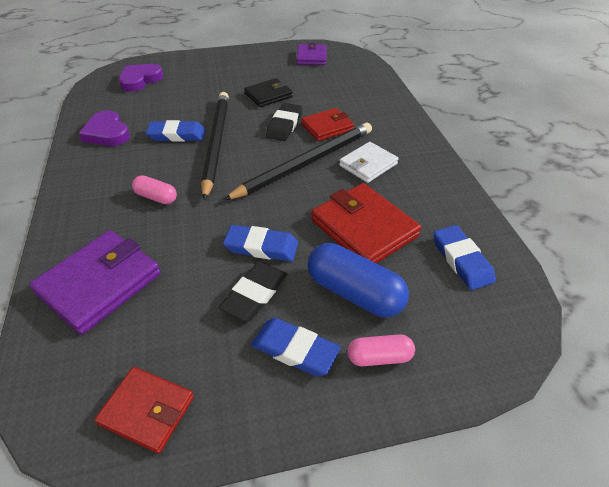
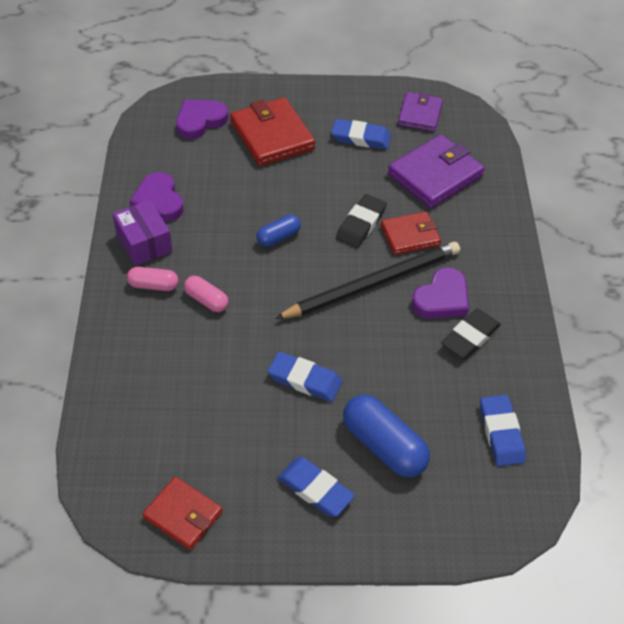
camera: 10 degrees right, 5 degrees up
(94, 163) = (144, 243): none -> purple box
(100, 283) = (147, 390): purple wallet -> purple wallet (435, 175)
(177, 135) = (235, 217): blue eraser -> blue eraser (361, 138)
(216, 143) = (278, 237): black pencil -> blue capsule
(255, 294) = (289, 429): black eraser -> black eraser (470, 337)
(268, 95) = (351, 173): black wallet -> none
(364, 228) = (413, 378): red wallet -> red wallet (272, 136)
(368, 165) = (442, 298): white wallet -> purple heart
(379, 357) = (388, 511): pink capsule -> pink capsule (153, 285)

